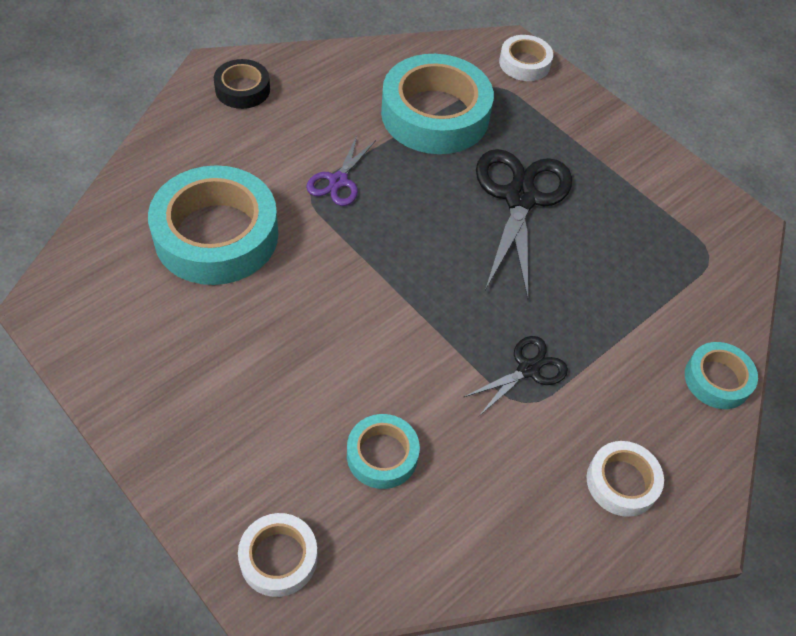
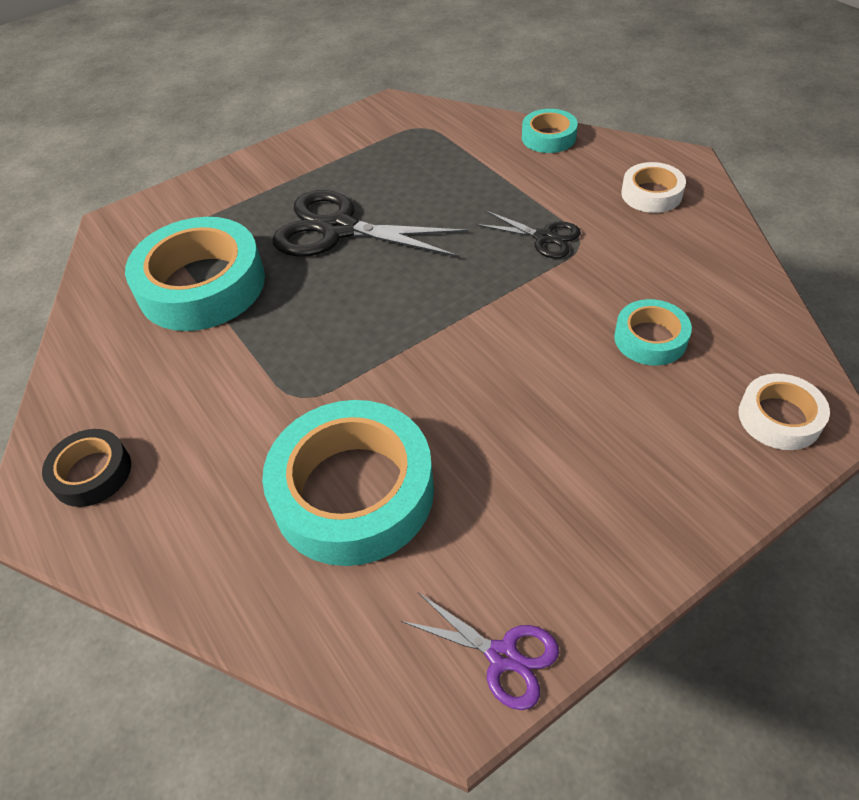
camera: 75 degrees left, 5 degrees down
(338, 181) = (286, 370): purple scissors -> purple scissors (503, 656)
(524, 63) = (147, 214): white tape -> none
(528, 369) = (544, 237): black scissors -> black scissors turned 150 degrees clockwise

